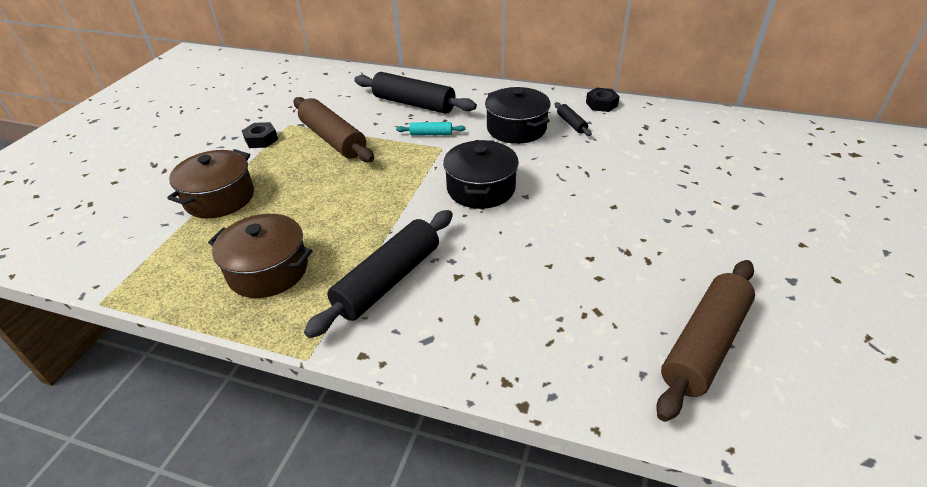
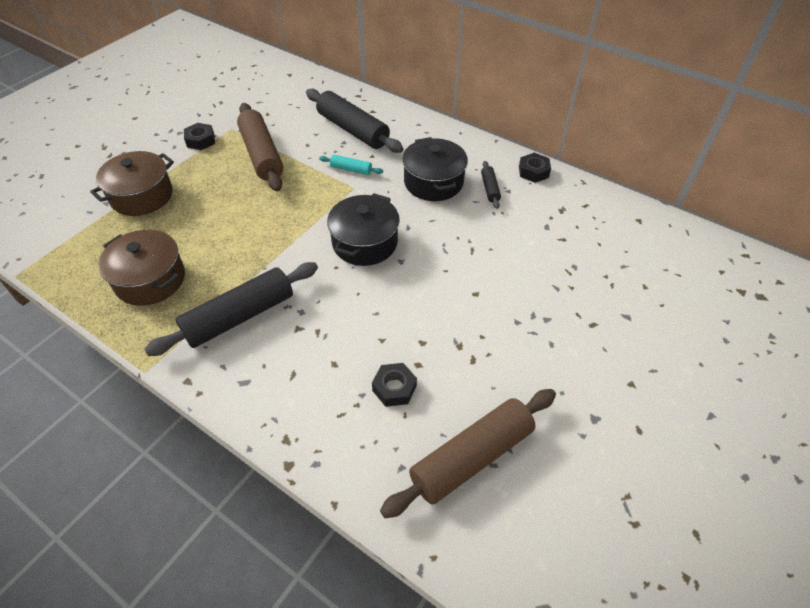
camera: 15 degrees right, 10 degrees up
(589, 304) = (394, 388): none -> black nut

